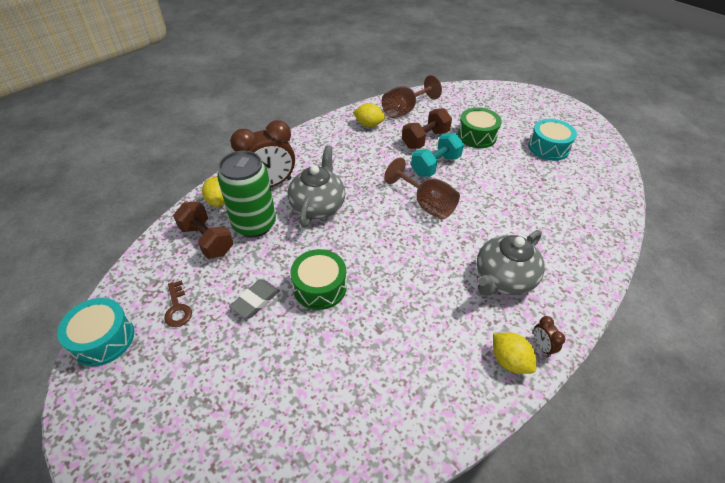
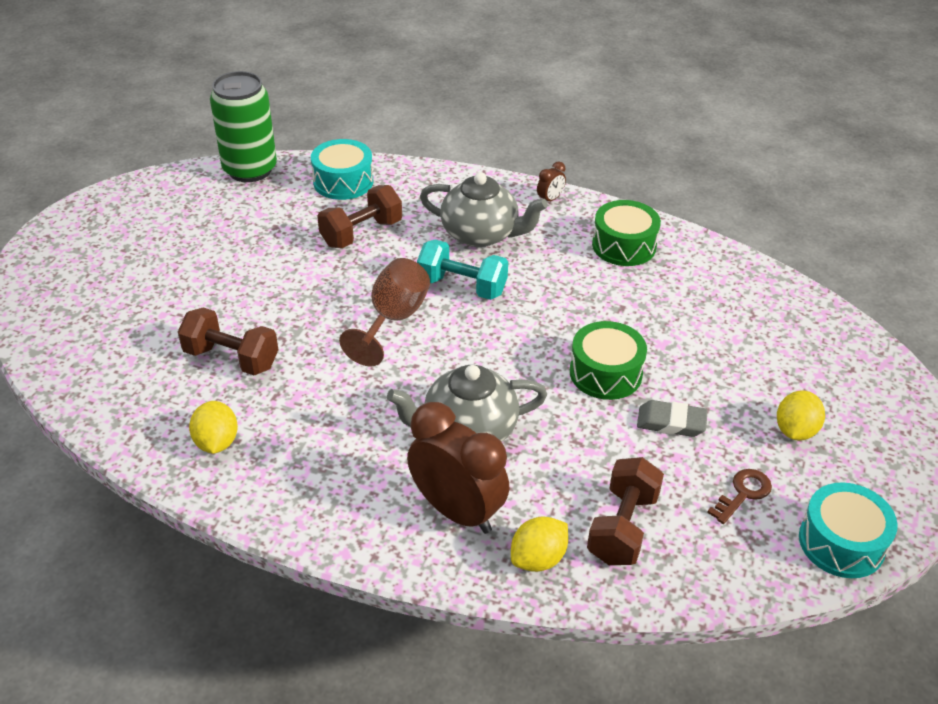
camera: 115 degrees left, 5 degrees down
(254, 224) = (554, 487): green can -> green can (250, 170)
(405, 110) = (145, 407): brown goblet -> none
(435, 165) = (298, 331): turquoise dumbbell -> turquoise dumbbell (462, 286)
(476, 136) = (194, 303): green drum -> green drum (624, 245)
(509, 361) = (583, 216): yellow lemon -> yellow lemon (795, 431)
(524, 215) = (361, 233): none -> brown dumbbell
(548, 148) = (195, 230): turquoise drum -> turquoise drum (343, 182)

